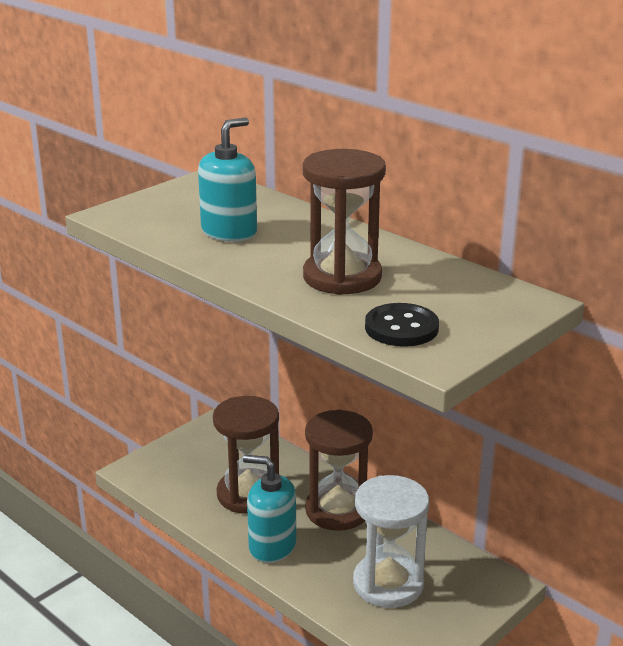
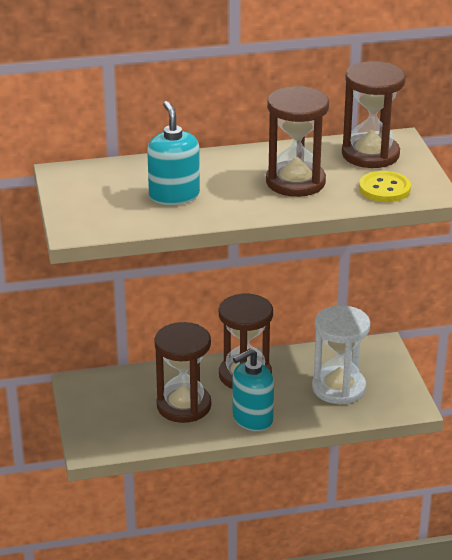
camera: 55 degrees left, 5 degrees up
(401, 328) = (384, 189): black button -> yellow button
(469, 297) = (370, 154): none -> brown hourglass

